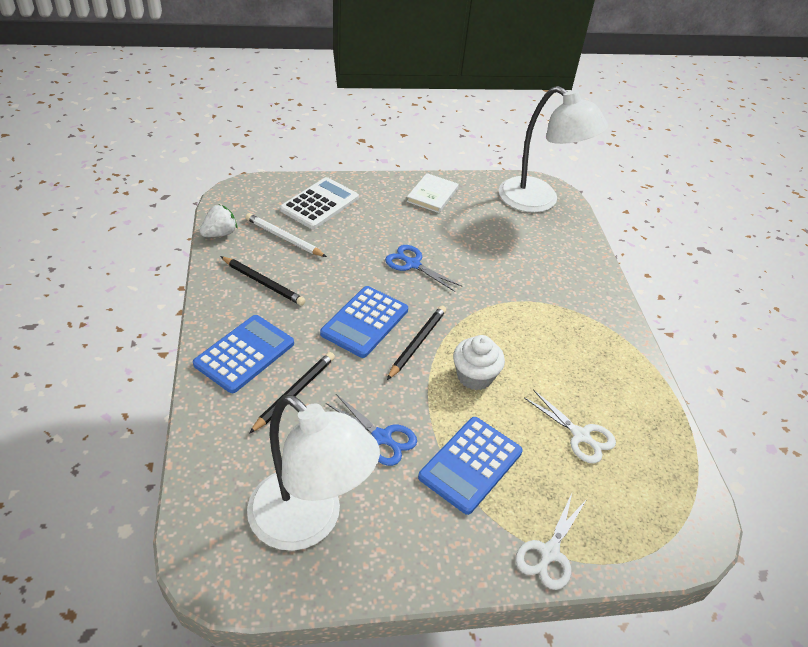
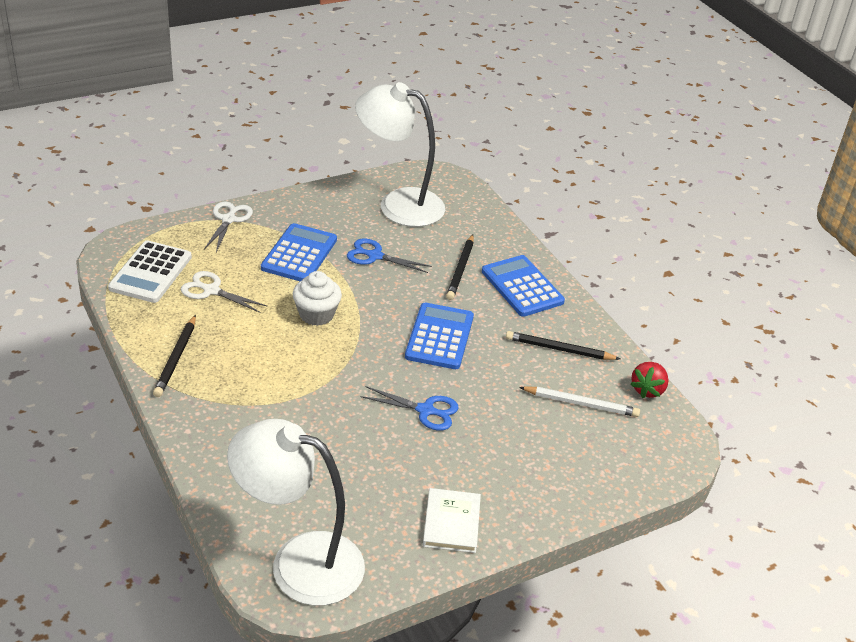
camera: 160 degrees right, 5 degrees down
(220, 233) = (647, 390): white strawberry -> red strawberry
(244, 354) = (522, 287): blue calculator -> blue calculator turned 135 degrees clockwise
(319, 204) = (579, 462): white calculator -> white calculator (151, 272)
(417, 343) = (381, 330): black pencil -> black pencil (176, 358)

